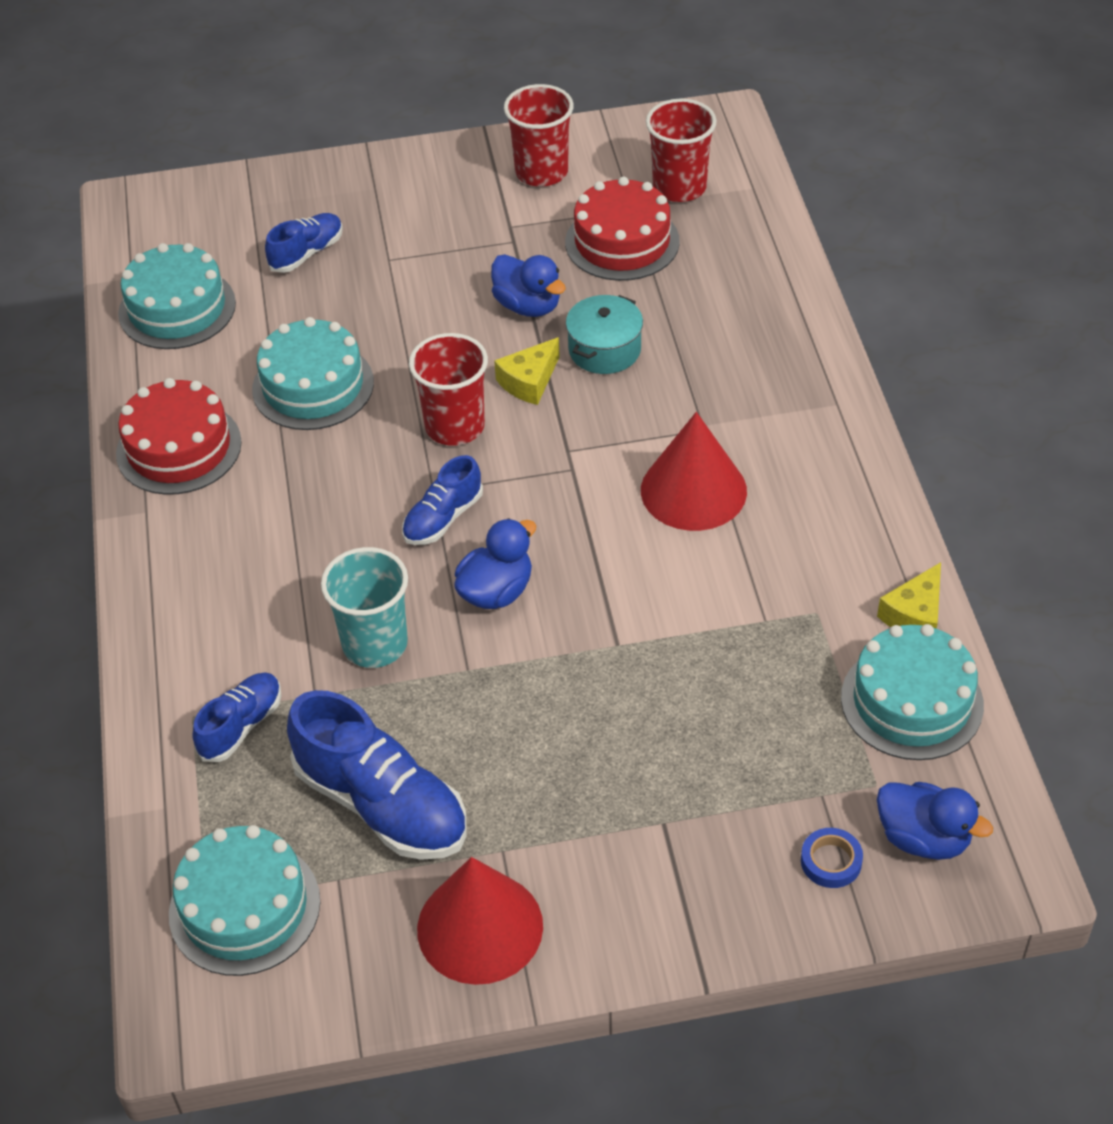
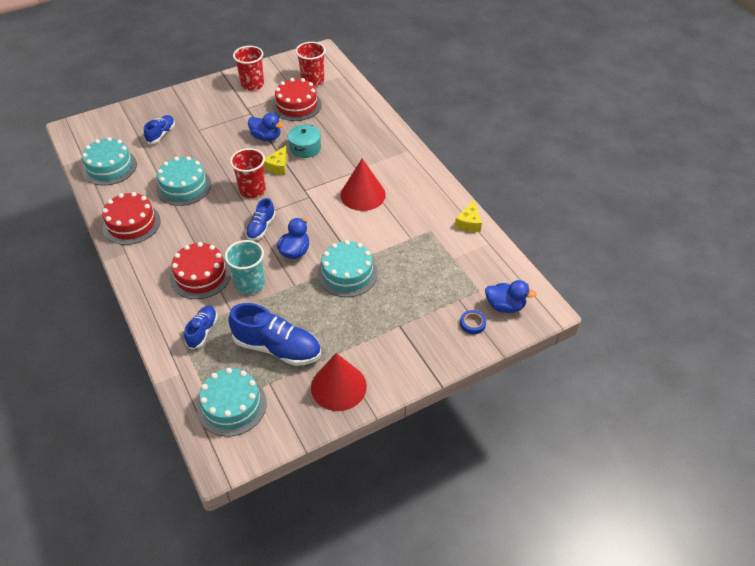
camera: 20 degrees left, 0 degrees up
(279, 599) = (201, 275): none -> red cake
(912, 701) = (480, 255): turquoise cake -> turquoise cake (347, 273)

